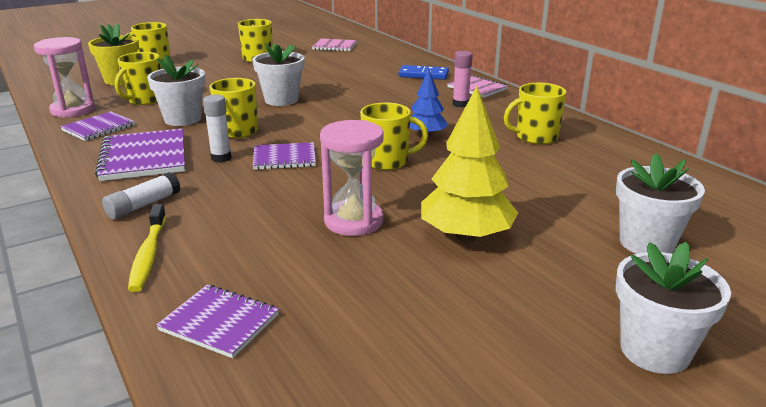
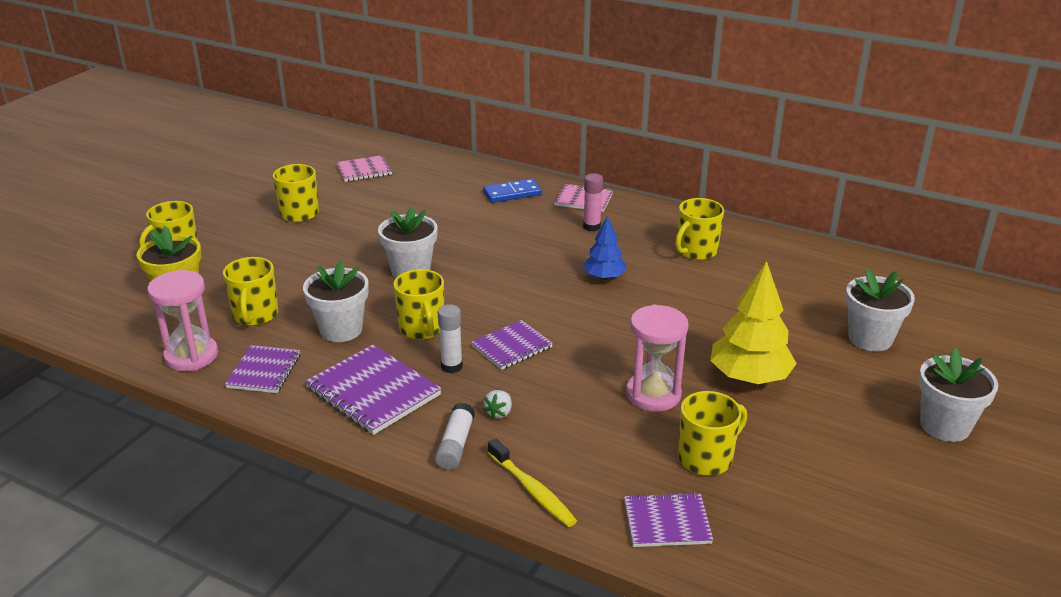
camera: 30 degrees left, 5 degrees up
(208, 195) = (499, 413): none -> white strawberry
(387, 161) = (606, 320): yellow mug -> yellow mug (706, 458)

